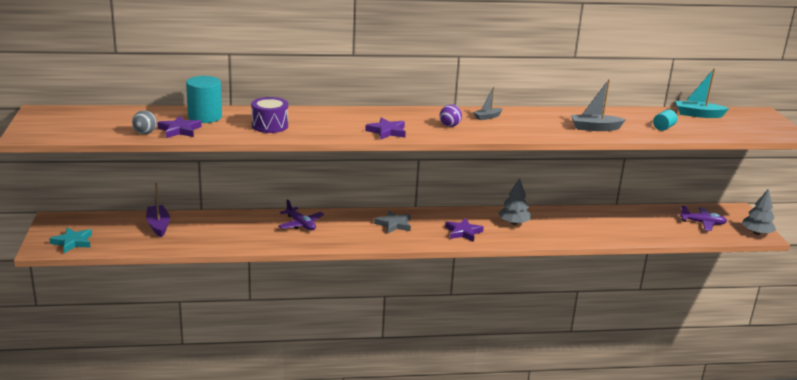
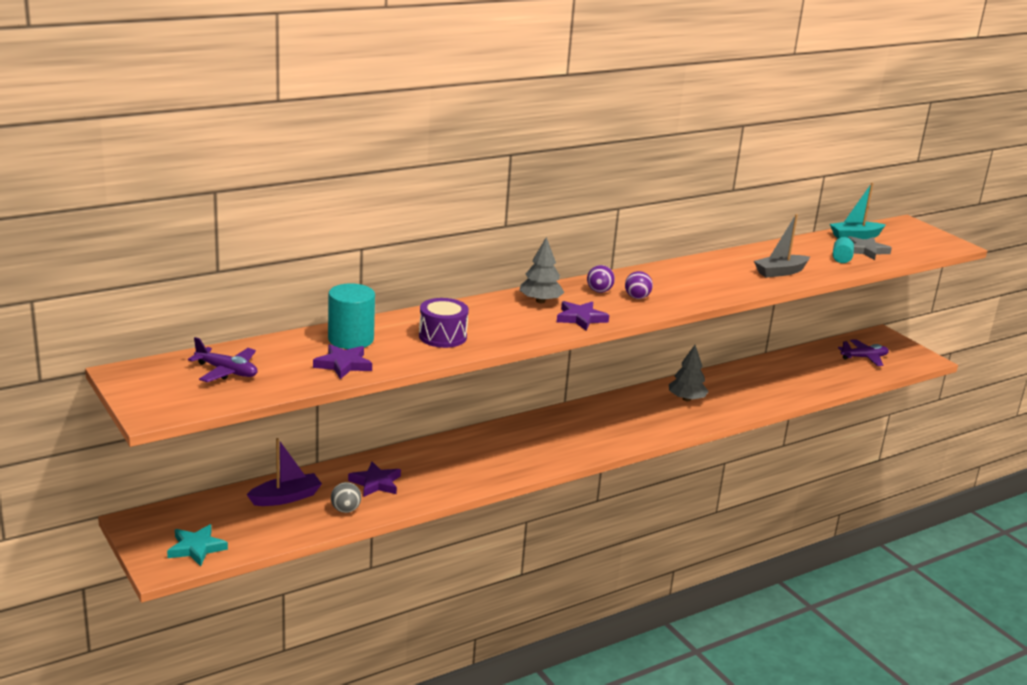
camera: 25 degrees left, 0 degrees up
(145, 133) = (306, 378): grey ball -> grey ball (345, 510)
(158, 225) = (286, 497): purple boat -> purple boat turned 105 degrees clockwise
(300, 224) = (458, 455): purple plane -> purple plane (227, 371)
(394, 224) = (563, 430): grey star -> grey star (866, 250)
(425, 117) = (599, 291): none -> purple ball
(463, 232) = (645, 423): purple star -> purple star (375, 483)
(487, 117) = (662, 278): grey boat -> none
(756, 233) = (920, 358): grey tree -> grey tree (540, 301)

